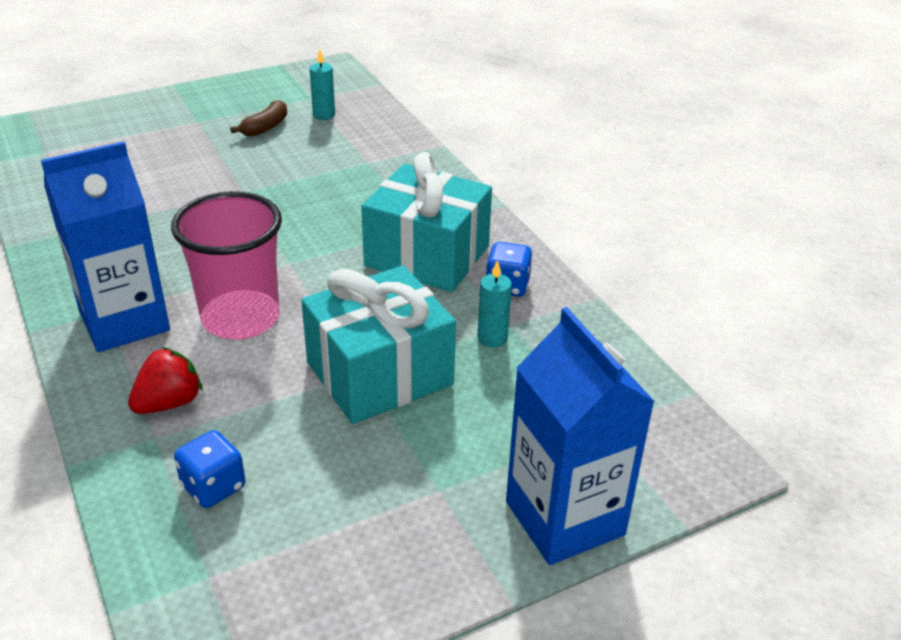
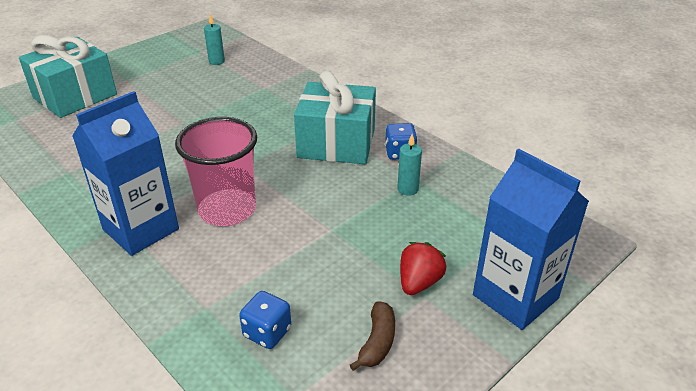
camera: 15 degrees left, 0 degrees up
(169, 403) = (204, 280): red strawberry -> red strawberry (419, 282)
(265, 127) = (178, 76): brown banana -> brown banana (377, 342)
(379, 373) = (344, 228): turquoise gift -> turquoise gift (75, 96)

